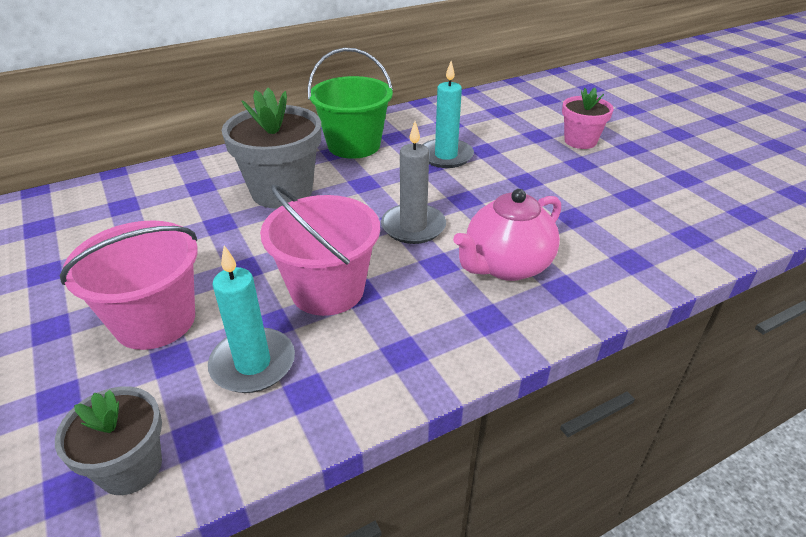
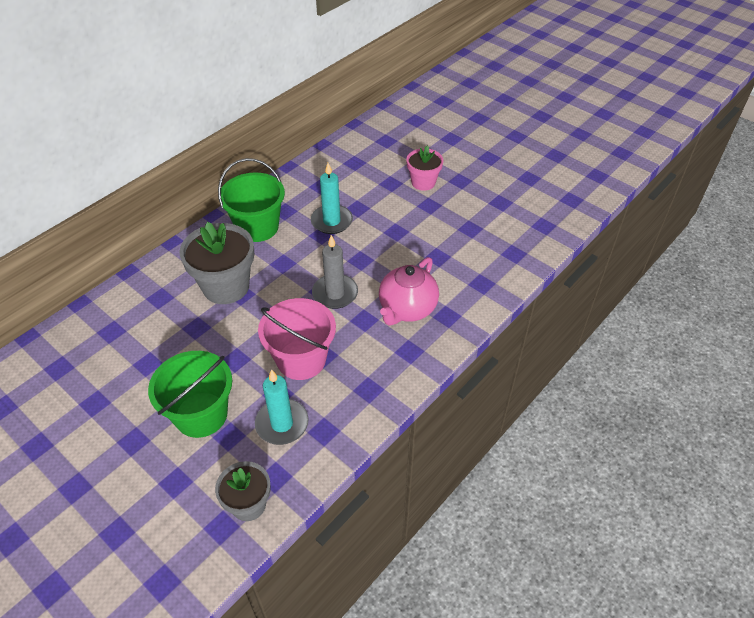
camera: 20 degrees left, 10 degrees up
(155, 321) = (201, 414): pink bucket -> green bucket

